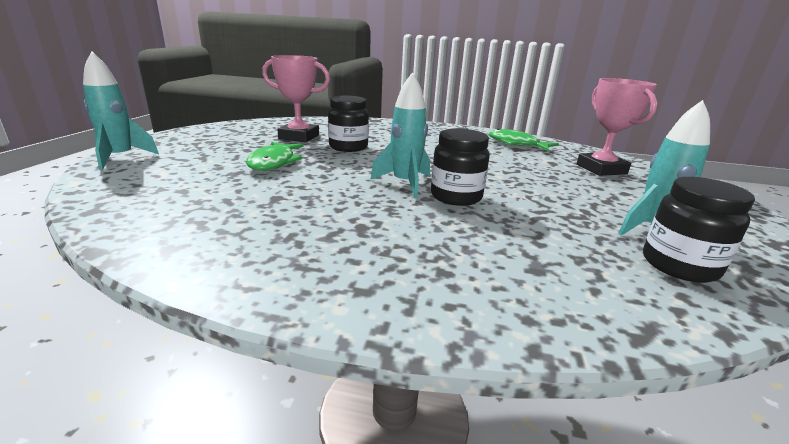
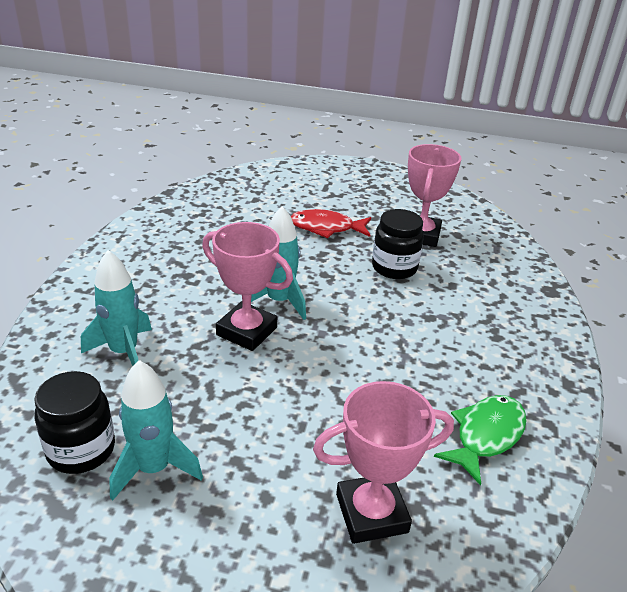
camera: 90 degrees right, 10 degrees up
(120, 158) = (320, 166): turquoise rocket -> turquoise rocket (124, 352)
(274, 162) = (326, 228): green fish -> red fish
(456, 196) = (247, 331): black jar -> pink trophy

